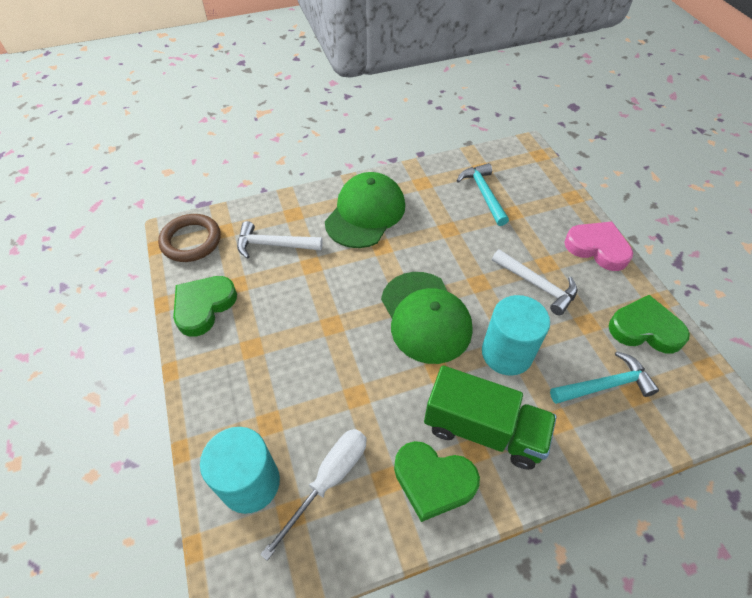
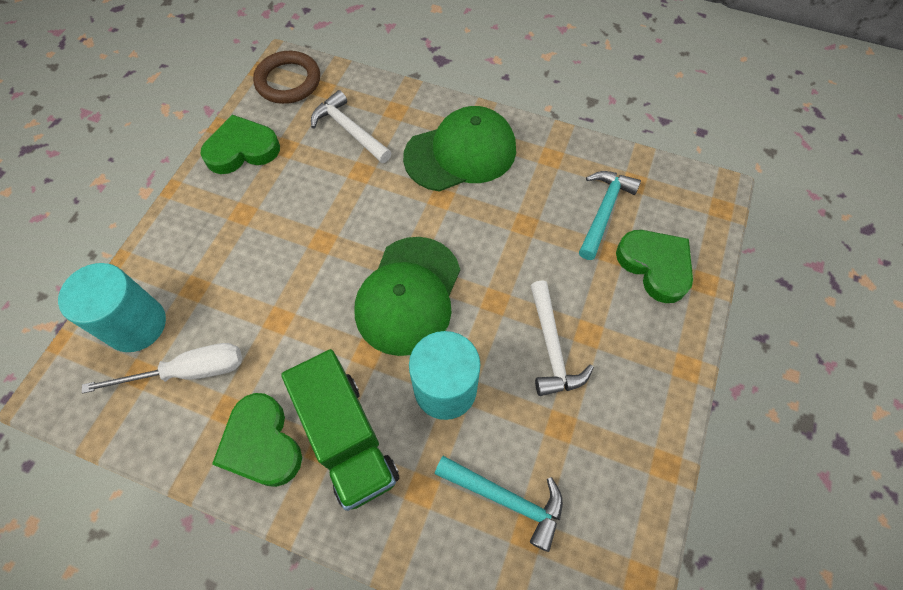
camera: 40 degrees right, 10 degrees up
(597, 248) = (666, 358): pink heart -> none
(645, 329) = (617, 482): green heart -> green heart (655, 266)

